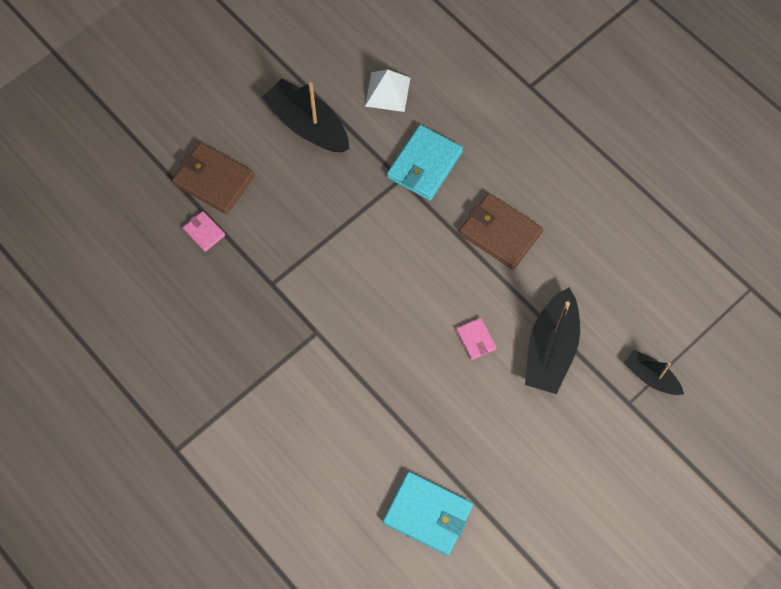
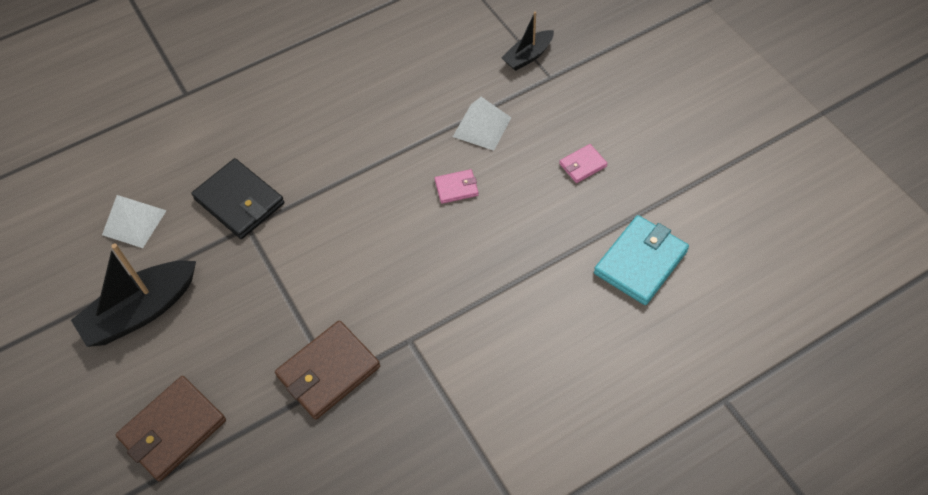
camera: 75 degrees left, 10 degrees down
(204, 232) = (241, 451): pink wallet -> pink wallet (583, 165)
(424, 165) = (239, 201): turquoise wallet -> black wallet
(500, 233) = (343, 147): brown wallet -> brown wallet (328, 371)
(551, 349) = (482, 127): black boat -> white pyramid

